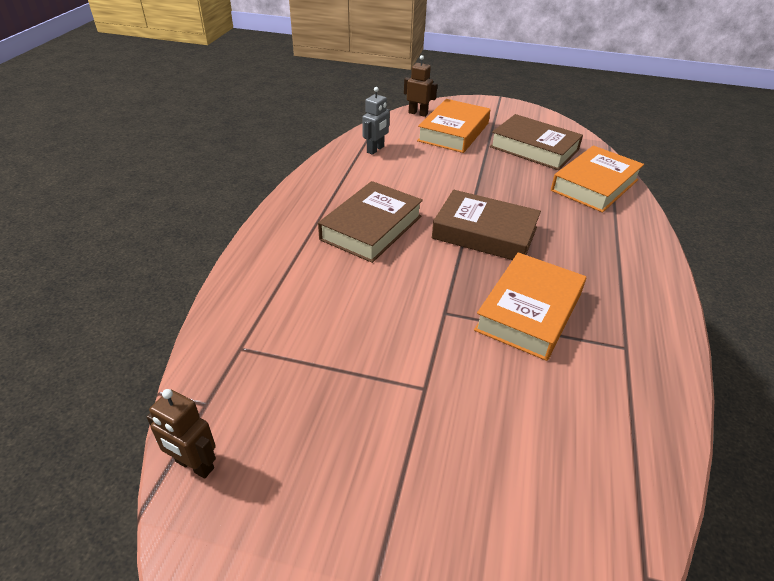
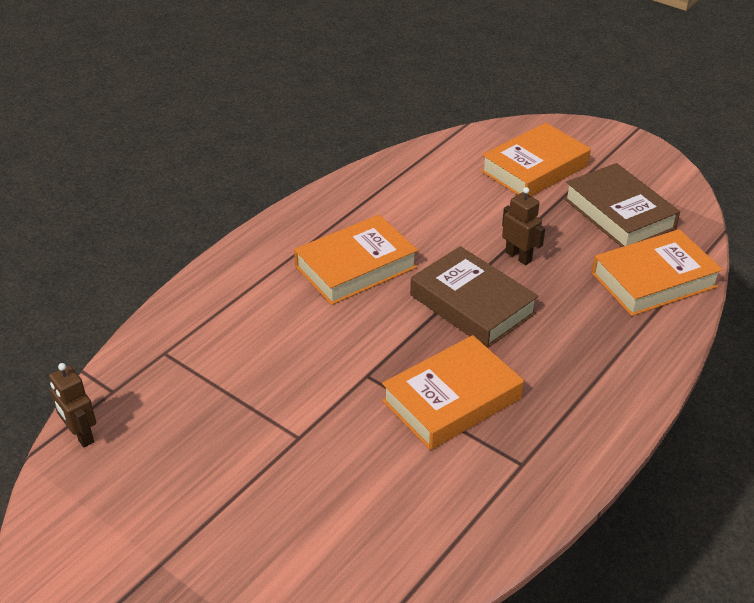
camera: 25 degrees right, 0 degrees up
(371, 228) = (355, 267): brown book -> orange book
(375, 149) = (424, 172): grey robot -> none
(418, 113) = (510, 132): brown robot -> brown robot (518, 256)

